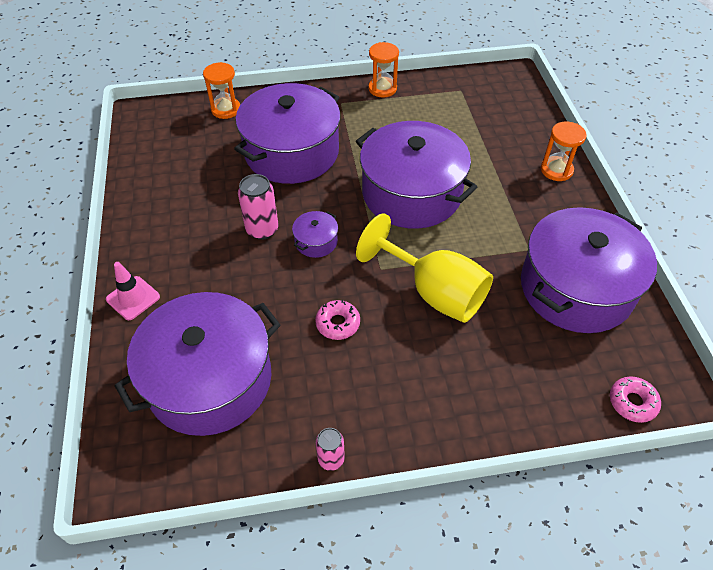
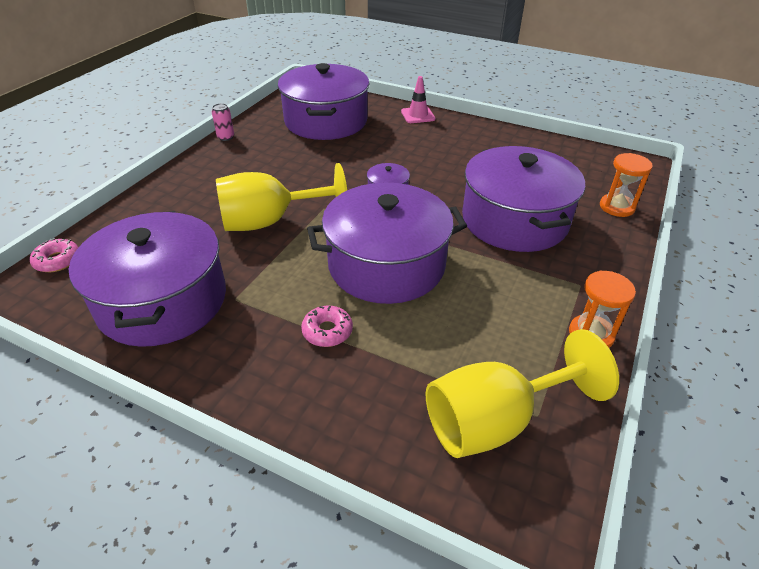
camera: 125 degrees right, 10 degrees down
(262, 229) = (428, 173): pink can -> none
(338, 323) = (303, 171): pink donut -> pink donut (327, 331)
(480, 102) = (495, 421): none -> yellow goblet
(556, 170) = (297, 404): orange hourglass -> none

